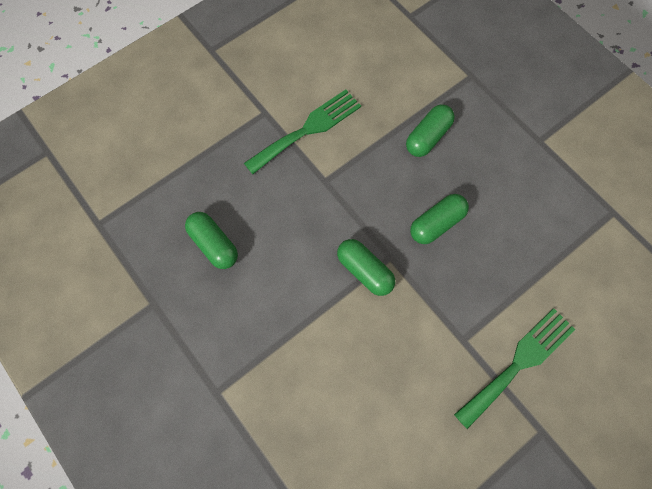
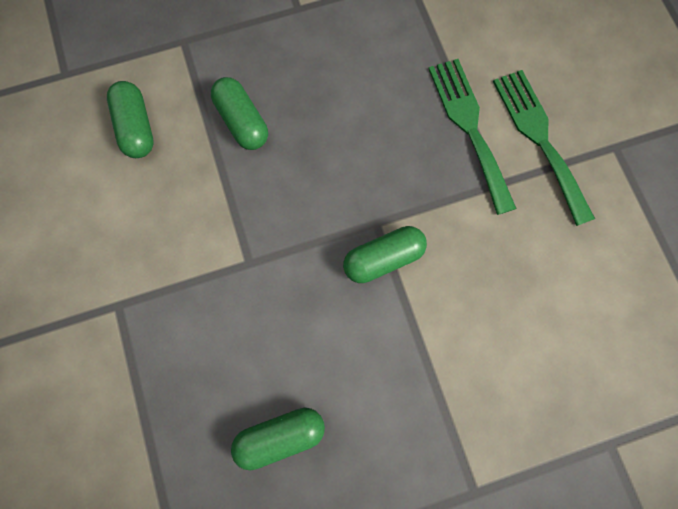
camera: 70 degrees left, 5 degrees up
(308, 129) = (168, 258): green fork -> green fork (469, 127)
(436, 224) = (355, 156): green capsule -> green capsule (136, 127)

